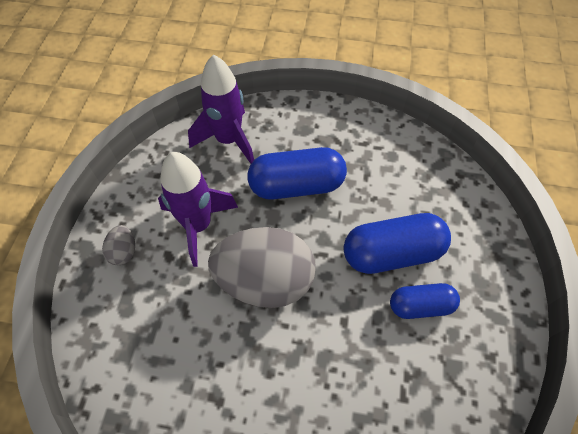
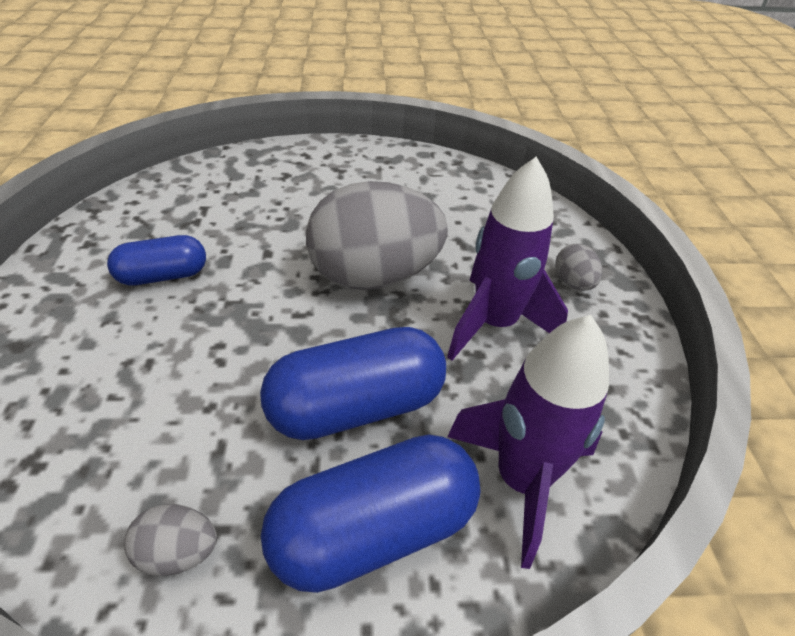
camera: 165 degrees right, 15 degrees down
(378, 138) = (178, 552): none -> grey egg
(392, 253) = (191, 327): blue capsule -> blue capsule (374, 530)

